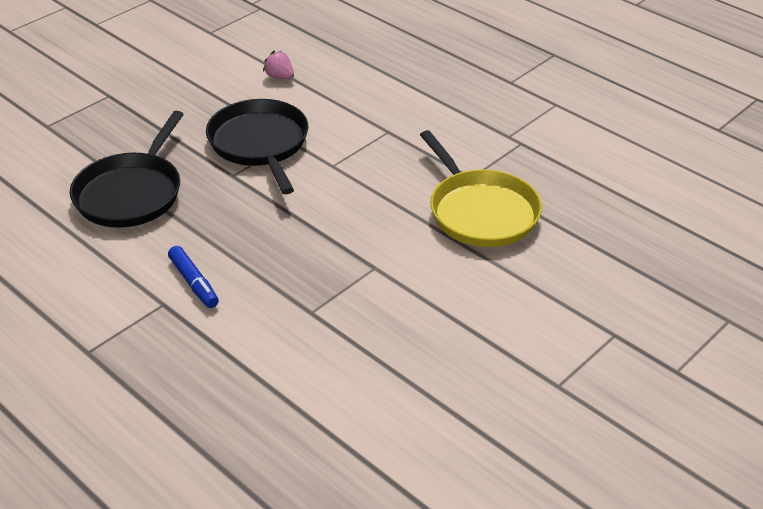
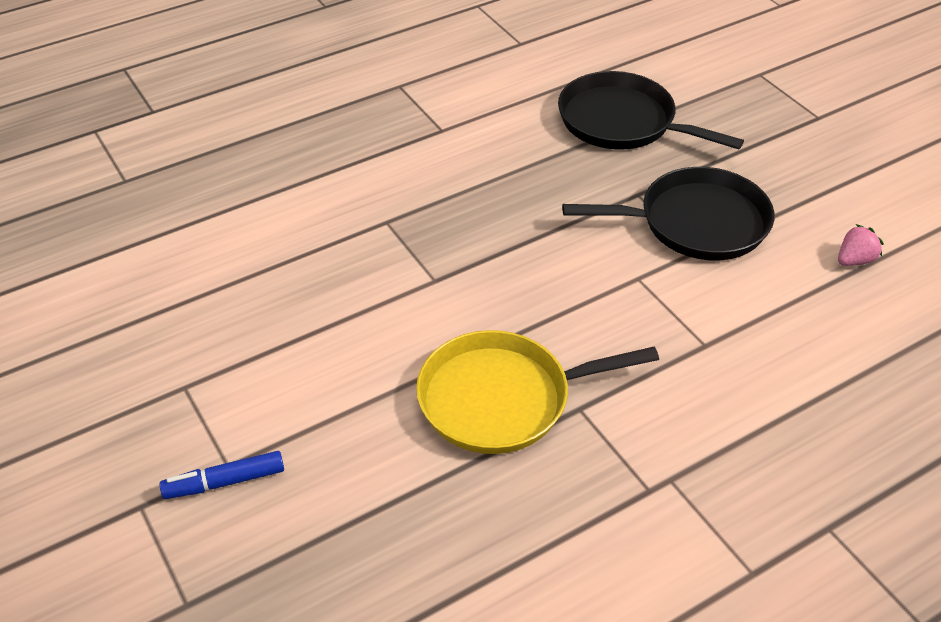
camera: 105 degrees right, 5 degrees up
(194, 283) = (463, 150): blue marker -> blue marker (224, 482)

